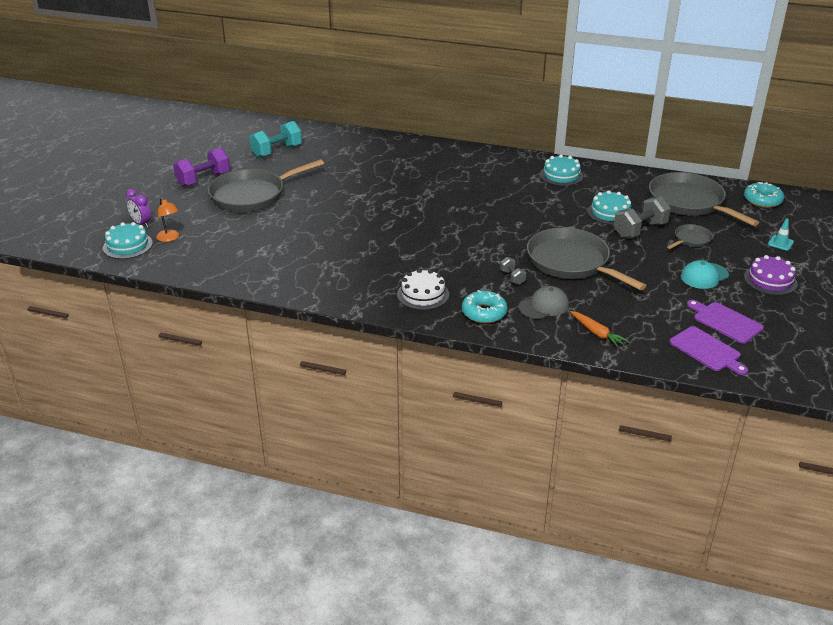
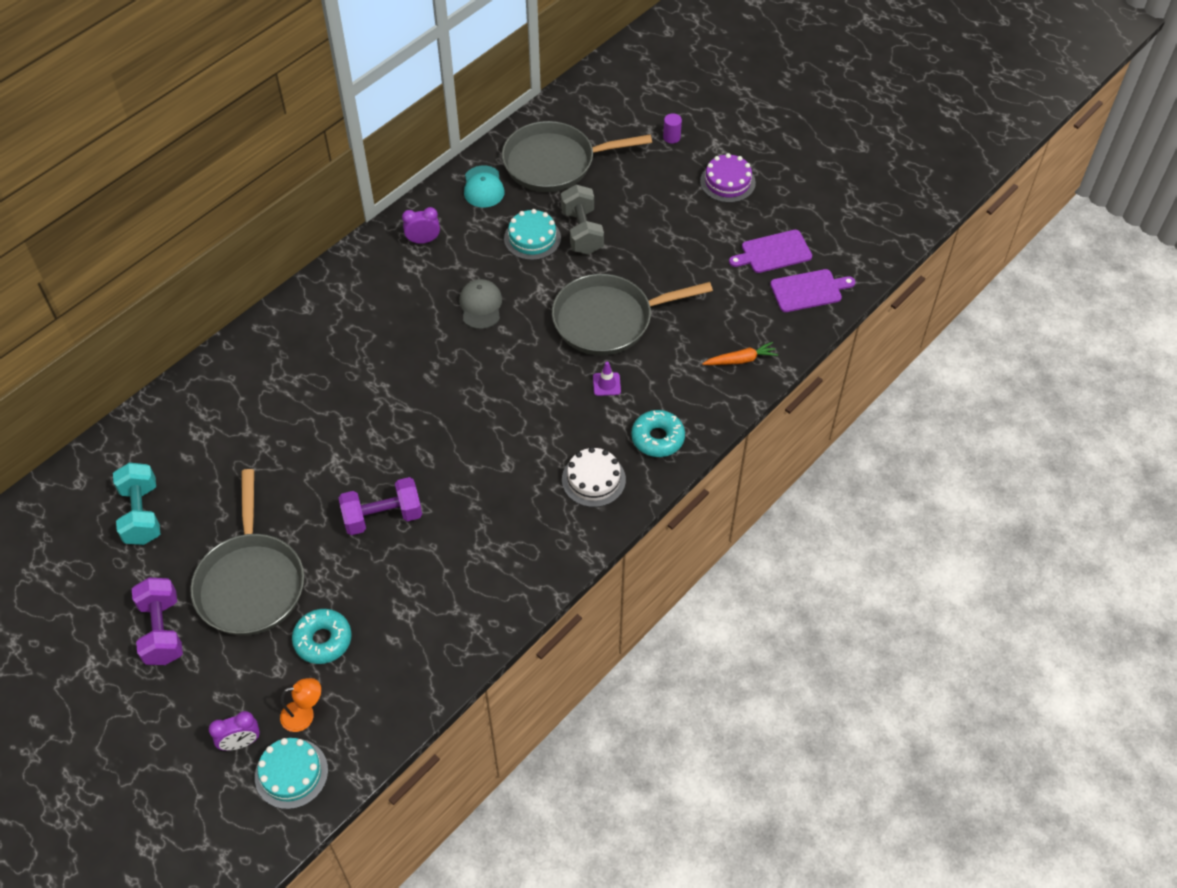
camera: 65 degrees left, 20 degrees up
(329, 223) = (383, 517): none -> purple dumbbell
(512, 277) = (606, 384): grey dumbbell -> purple traffic cone
(544, 306) = (673, 381): grey cap -> grey cap (481, 306)
(561, 175) = (423, 240): turquoise cake -> purple clock
(691, 239) = (624, 201): grey pan -> none
(704, 276) = (693, 226): turquoise cap -> turquoise cap (483, 187)
(762, 200) = (588, 104): turquoise donut -> turquoise donut (323, 640)
(780, 243) = (671, 137): turquoise traffic cone -> purple cylinder

